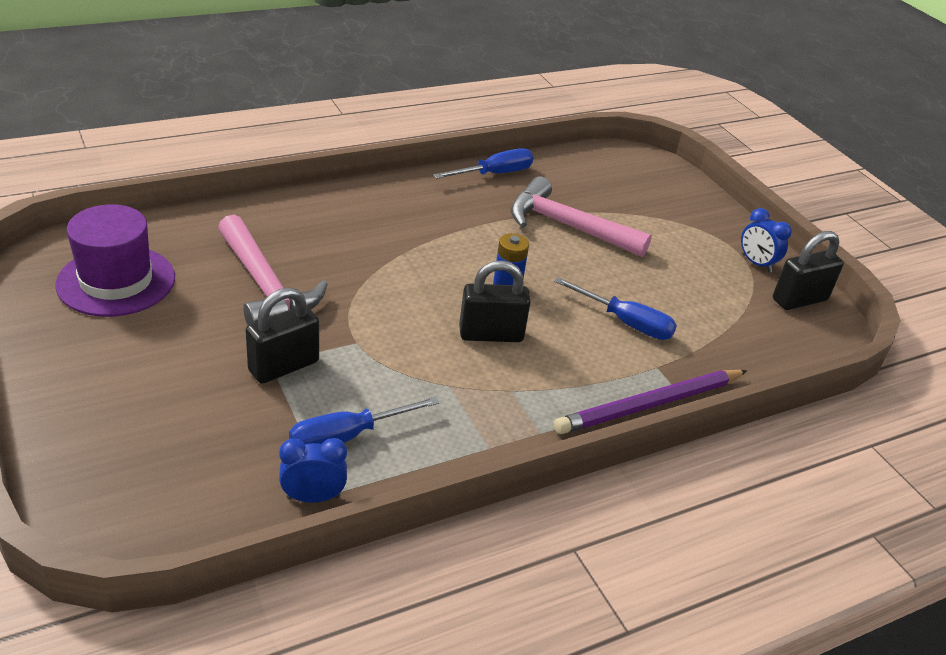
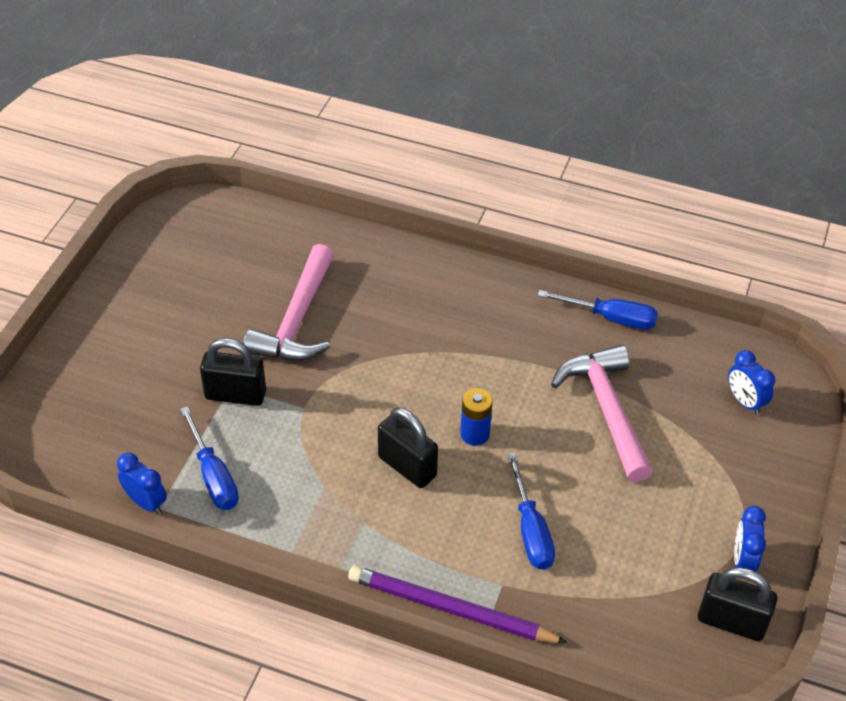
camera: 50 degrees right, 10 degrees up
(116, 281) = (208, 257): purple hat -> none
(347, 436) = (213, 476): blue screwdriver -> blue screwdriver turned 135 degrees counterclockwise
(634, 180) = (745, 402): none -> blue clock

